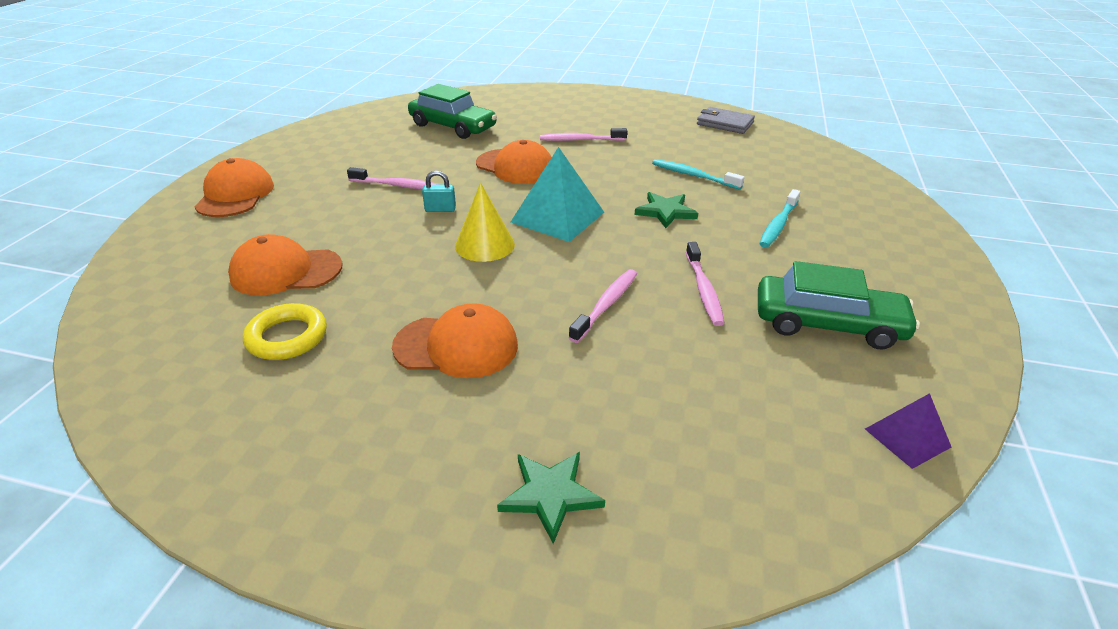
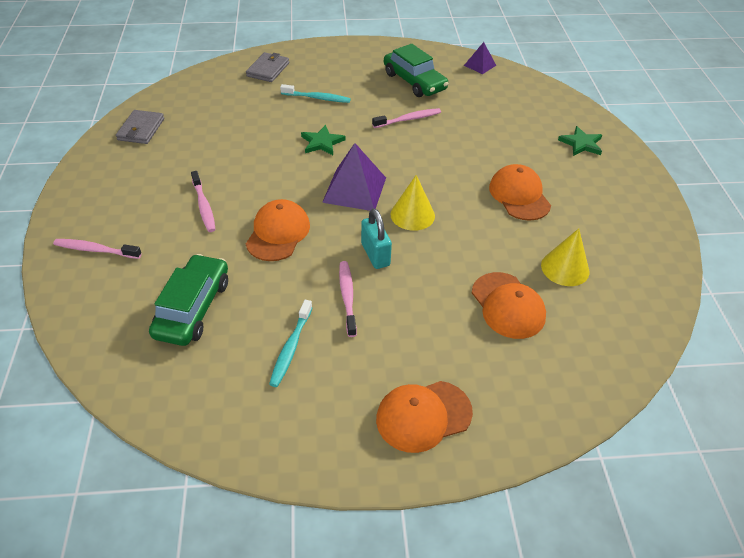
camera: 110 degrees left, 10 degrees up
(287, 337) = (565, 268): yellow ring -> yellow cone
(440, 209) = (375, 255): turquoise padlock -> turquoise padlock, size x1.58
(558, 217) = (354, 189): turquoise pyramid -> purple pyramid
(606, 305) = (446, 150): pink toothbrush -> pink toothbrush (96, 250)
(693, 176) = (257, 136): turquoise toothbrush -> turquoise toothbrush (291, 347)
(828, 324) = (414, 81): green car -> green car turned 150 degrees clockwise
(861, 200) = (268, 69): none -> grey wallet

